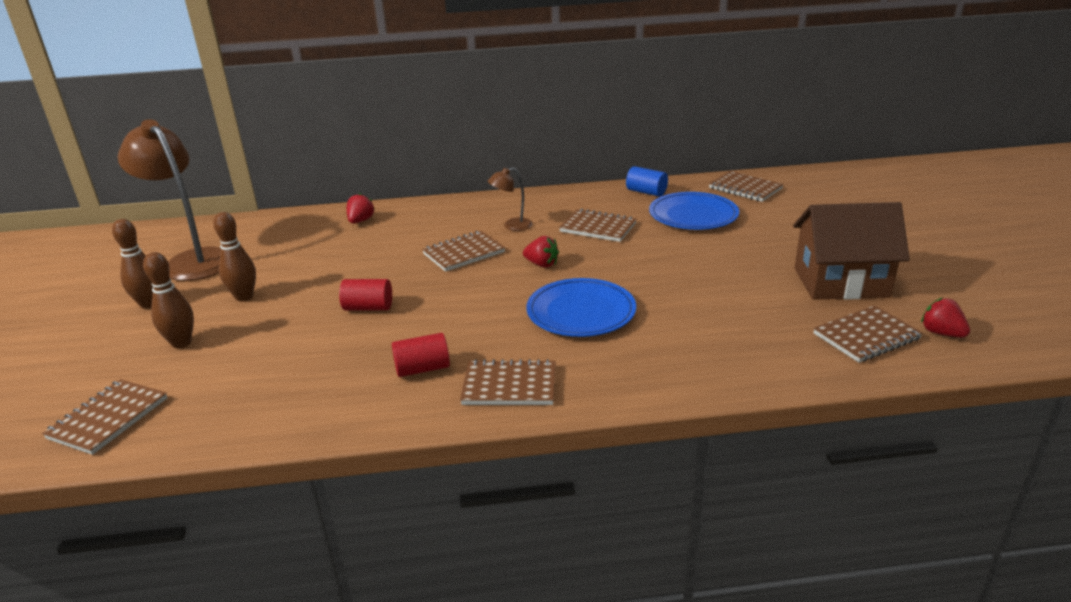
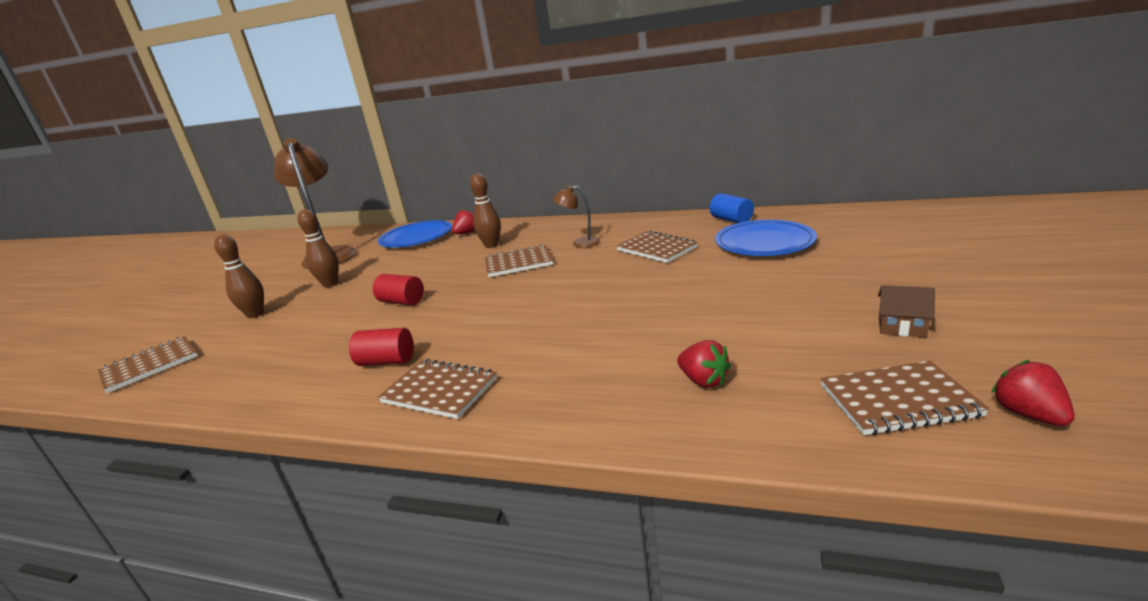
camera: 25 degrees right, 5 degrees down
(149, 304) = (270, 283): brown bowling pin -> brown bowling pin (491, 245)
(542, 264) = (575, 278): red strawberry -> red strawberry (703, 380)
(581, 312) = (571, 326): blue plate -> blue plate (416, 238)
(745, 188) = (843, 220): brown notebook -> none
(840, 282) = (901, 327): brown house -> brown house, size x0.41

